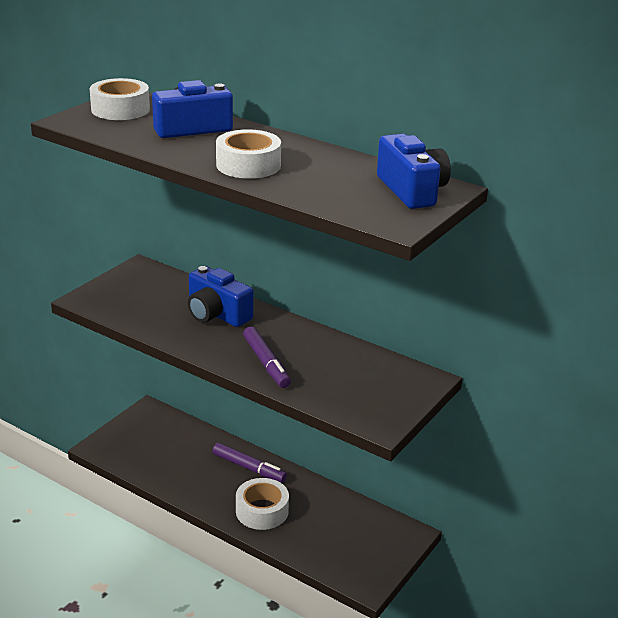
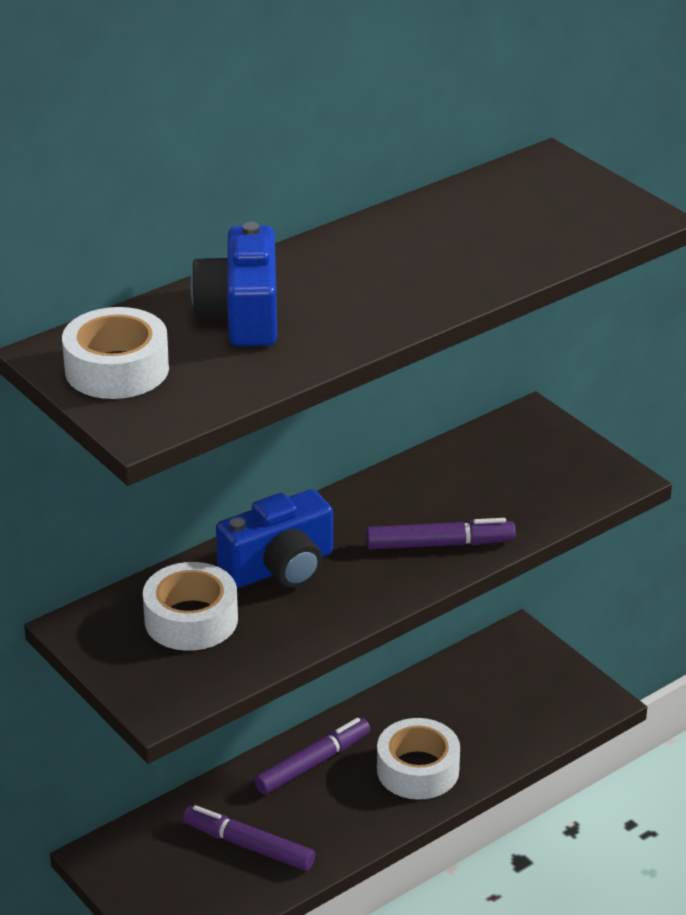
camera: 70 degrees left, 5 degrees up
(173, 458) = (249, 846): none -> purple marker
(248, 165) = (411, 288): white tape -> white tape (191, 619)
(412, 190) = (545, 186): blue camera -> none

